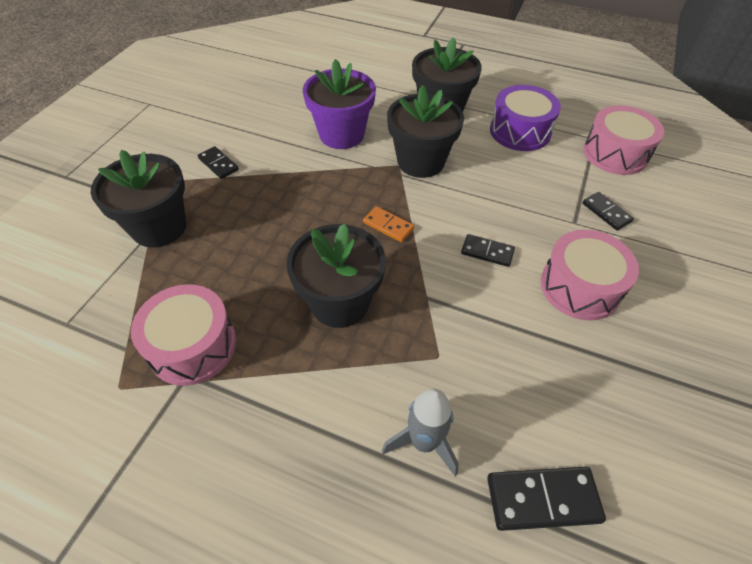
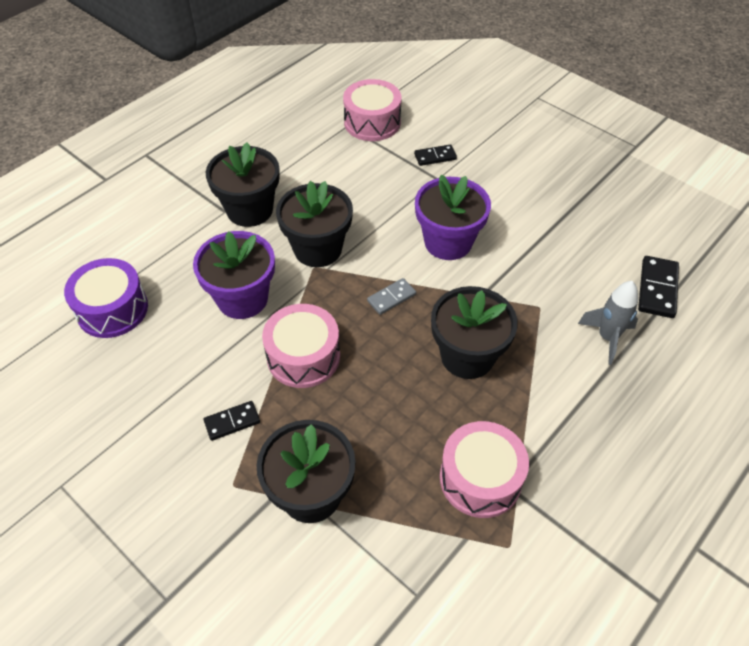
camera: 70 degrees left, 0 degrees up
(388, 226) = (391, 298): orange domino -> grey domino
(487, 252) = (448, 242): black domino -> purple flower pot
(520, 131) = (312, 167): purple drum -> purple drum (112, 309)
(580, 287) = (502, 203): pink drum -> pink drum (303, 356)

